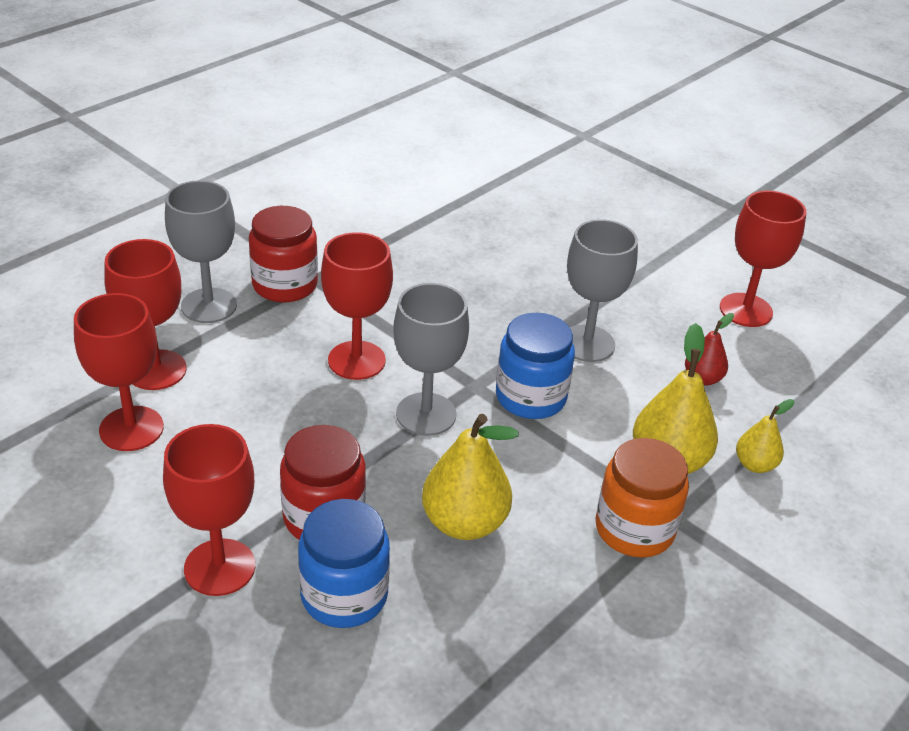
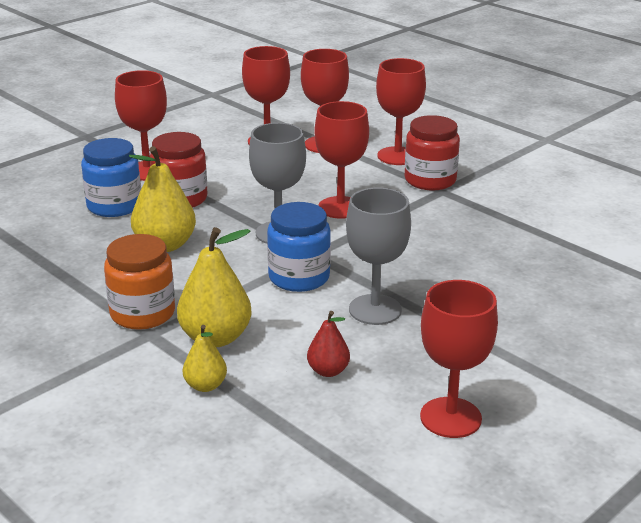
camera: 95 degrees right, 10 degrees down
(209, 306) = (397, 156): grey goblet -> red goblet

